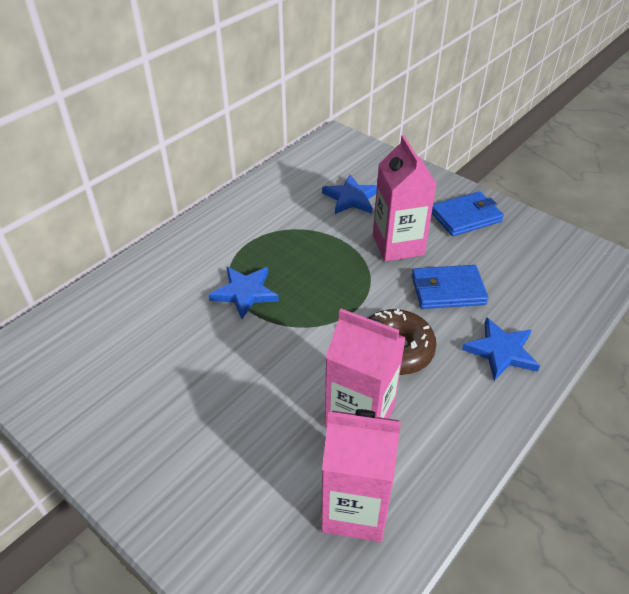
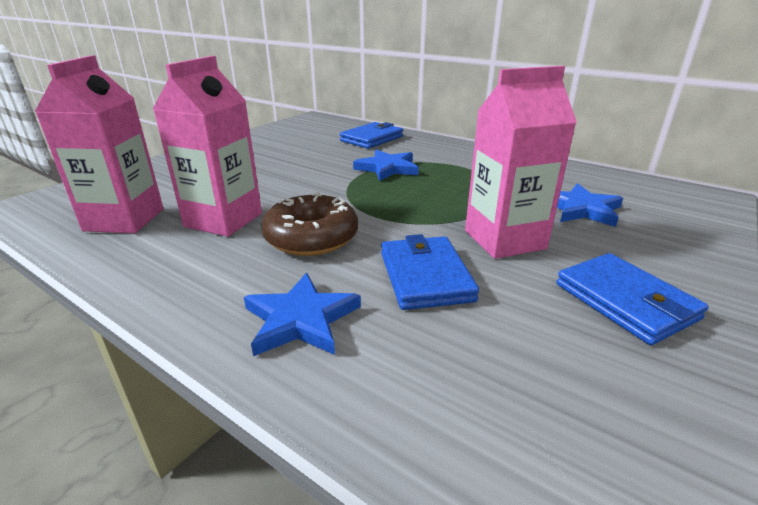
camera: 85 degrees right, 15 degrees down
(137, 299) = (372, 139): none -> blue wallet

